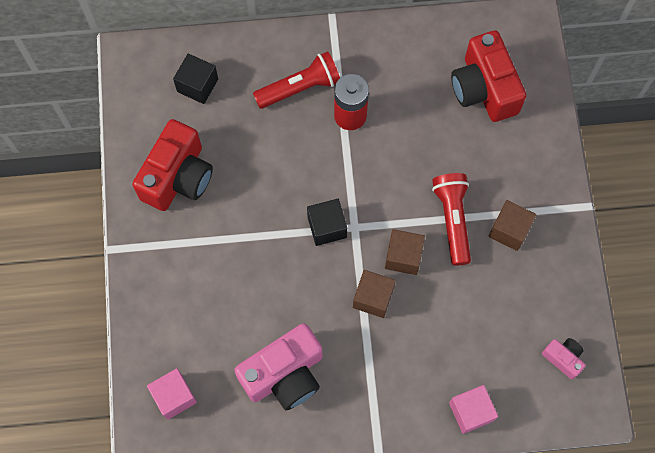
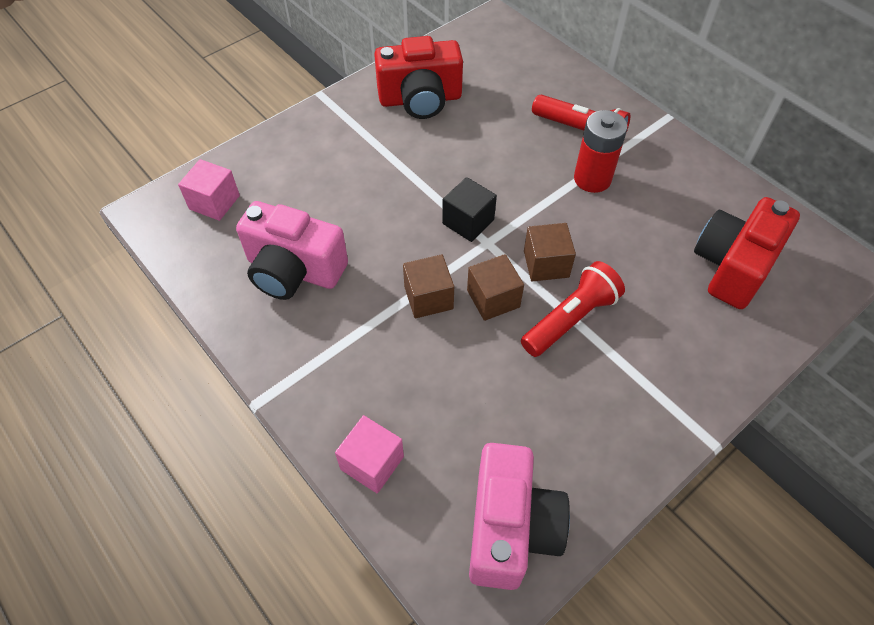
camera: 55 degrees right, 15 degrees down
(197, 85) = (512, 69): black cube -> none
(509, 230) = (609, 378): brown cube -> brown cube (546, 264)
(563, 358) = (510, 528): pink camera -> pink camera, size x2.08

